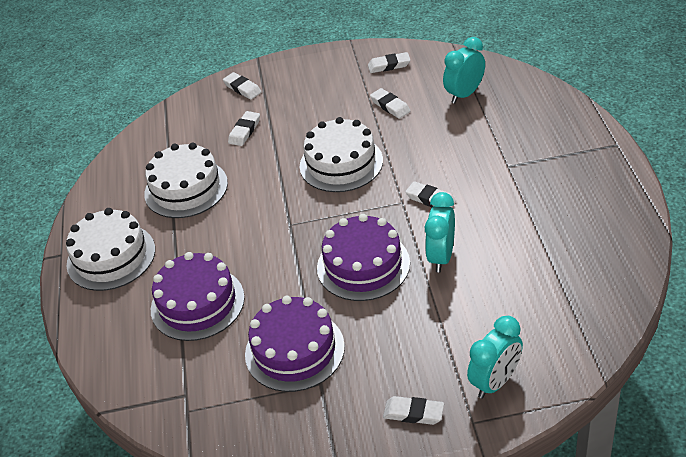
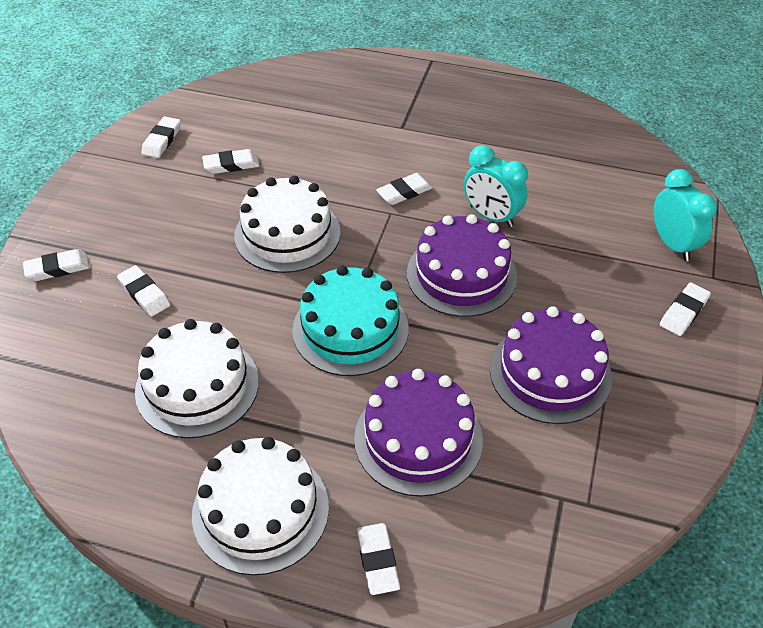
camera: 70 degrees left, 5 degrees up
(98, 322) = (377, 560): none -> white eraser
(272, 232) = (350, 329): none -> turquoise cake
(464, 94) = (269, 111): turquoise clock -> none

